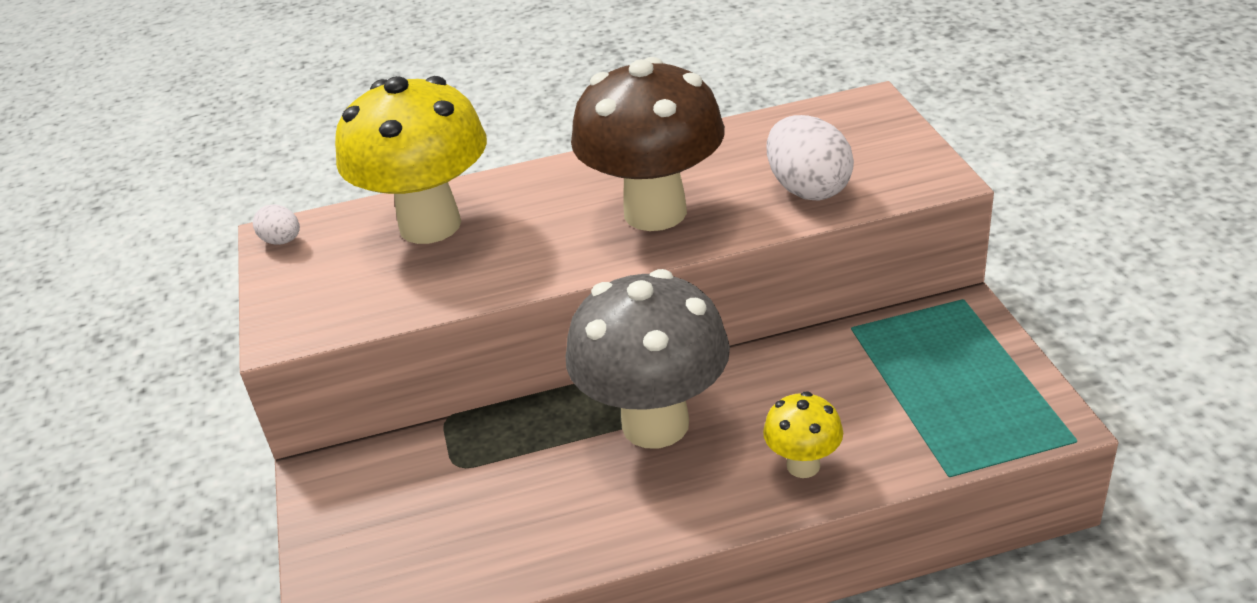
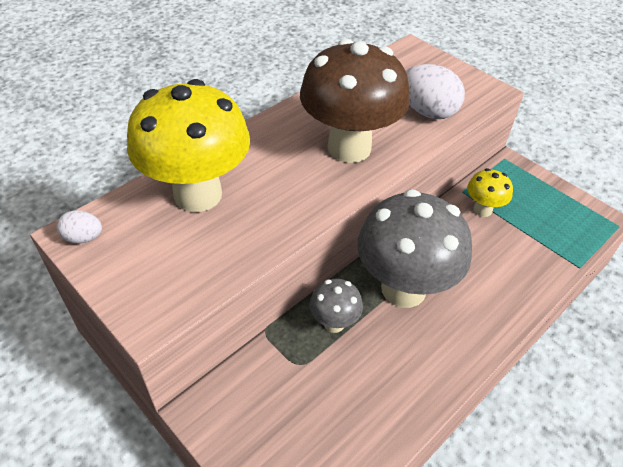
camera: 35 degrees left, 10 degrees up
(533, 435) = (334, 323): none -> grey mushroom
(803, 465) = (505, 287): yellow mushroom -> yellow mushroom (482, 210)

